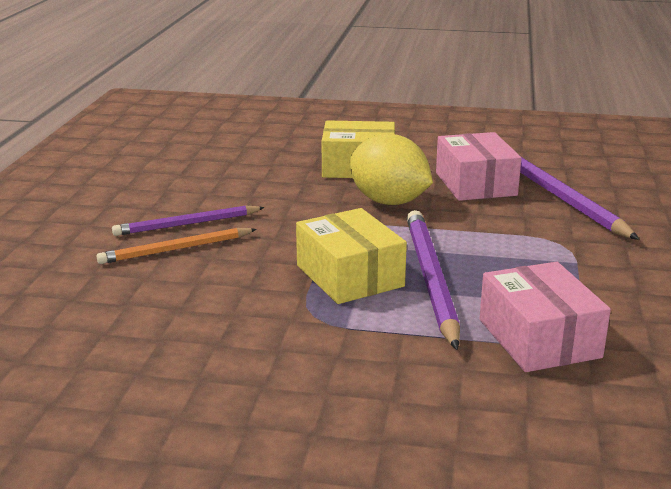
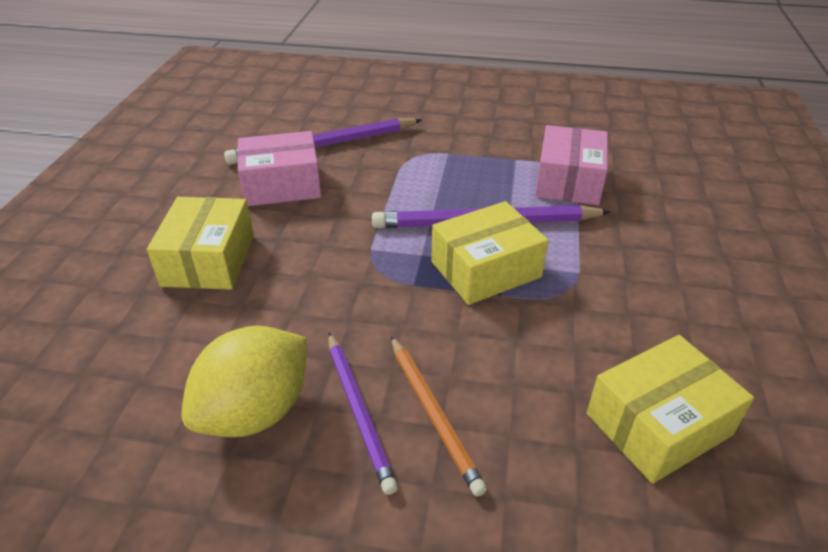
camera: 90 degrees left, 15 degrees up
(132, 344) = (658, 424): none -> yellow box
(389, 202) = (315, 240): yellow lemon -> yellow lemon (256, 411)
(539, 338) = (568, 181): pink box -> pink box turned 60 degrees counterclockwise

